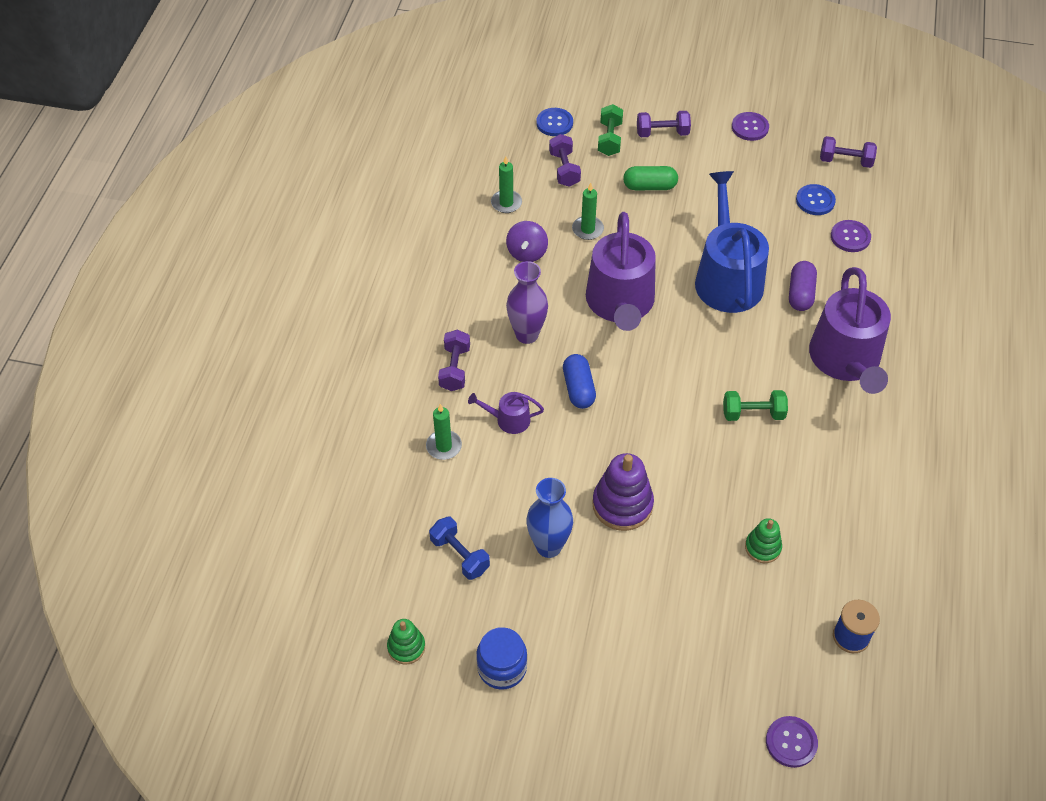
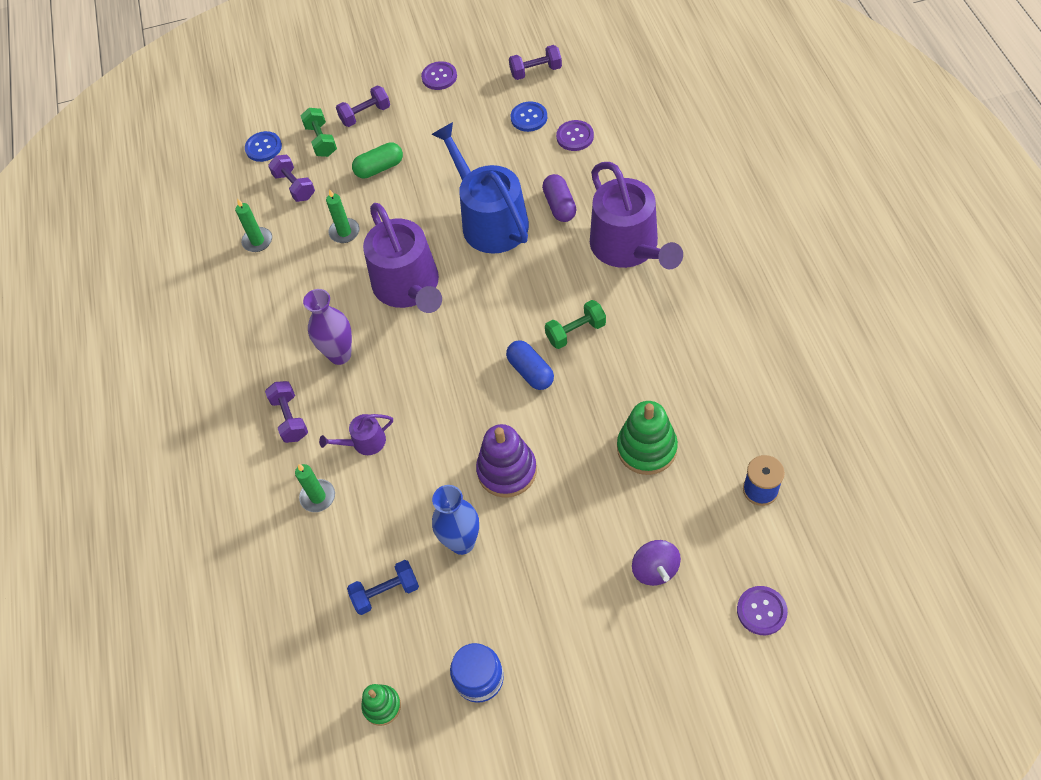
camera: 20 degrees left, 5 degrees up
(460, 555) = (386, 592): blue dumbbell -> blue dumbbell turned 45 degrees counterclockwise
(527, 253) = (300, 279): purple spinning top -> purple spinning top (655, 569)
(578, 389) = (412, 383): blue capsule -> blue capsule (530, 372)
(762, 547) = (646, 448): green stacking toy -> green stacking toy, size x1.72

